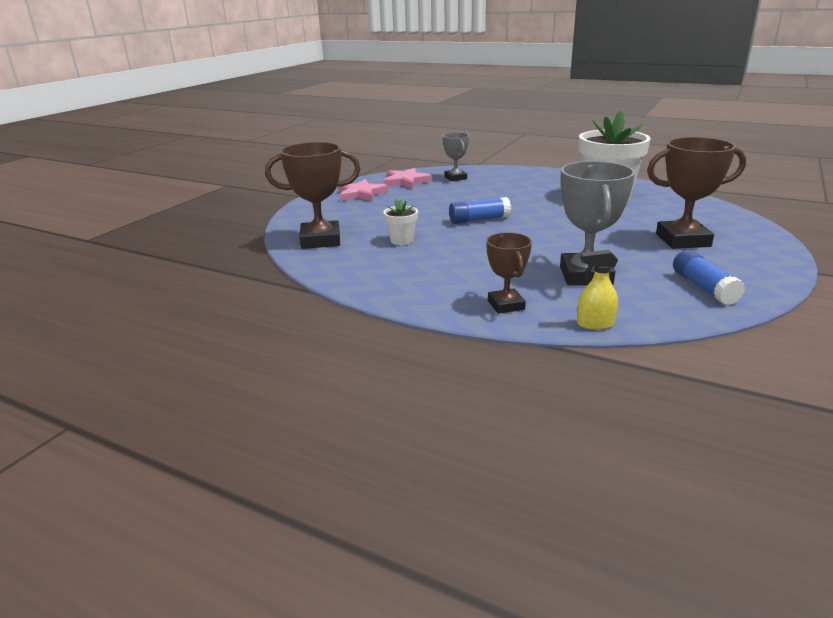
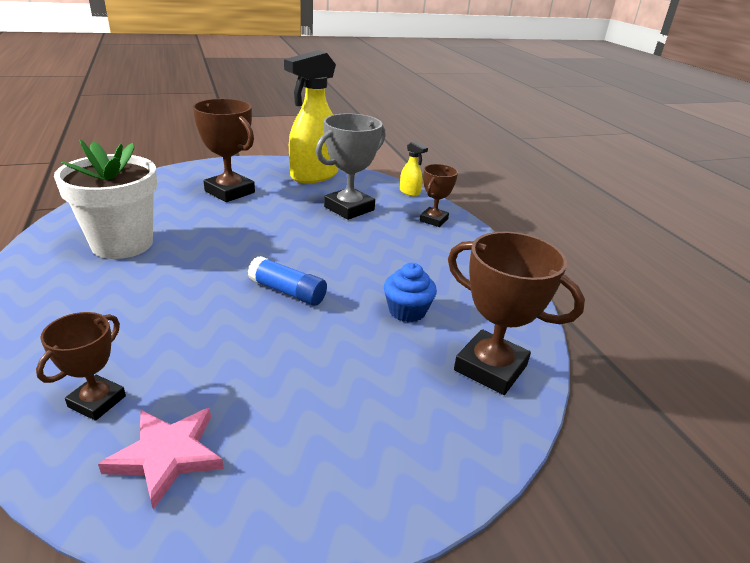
camera: 140 degrees left, 5 degrees up
(361, 194) = (297, 466): pink star -> none
(402, 240) = (407, 311): white flower pot -> blue cupcake
(455, 178) = (97, 401): grey trophy -> brown trophy
(704, 288) = (314, 176): blue glue stick -> yellow spray bottle

